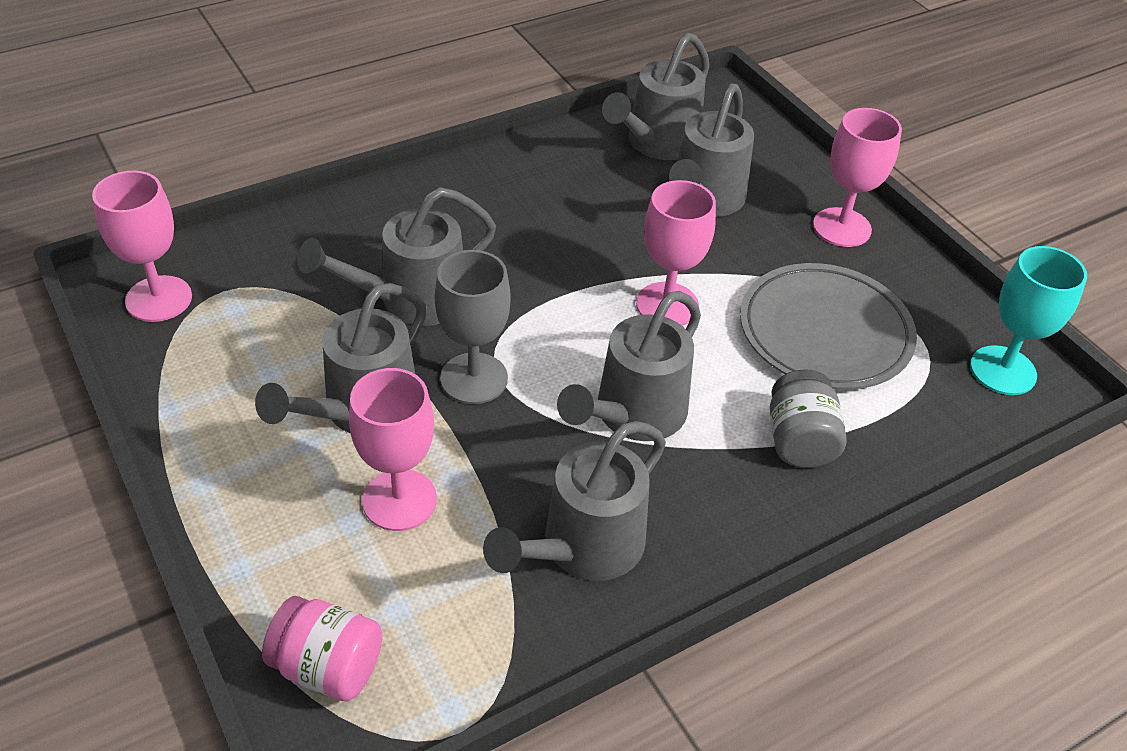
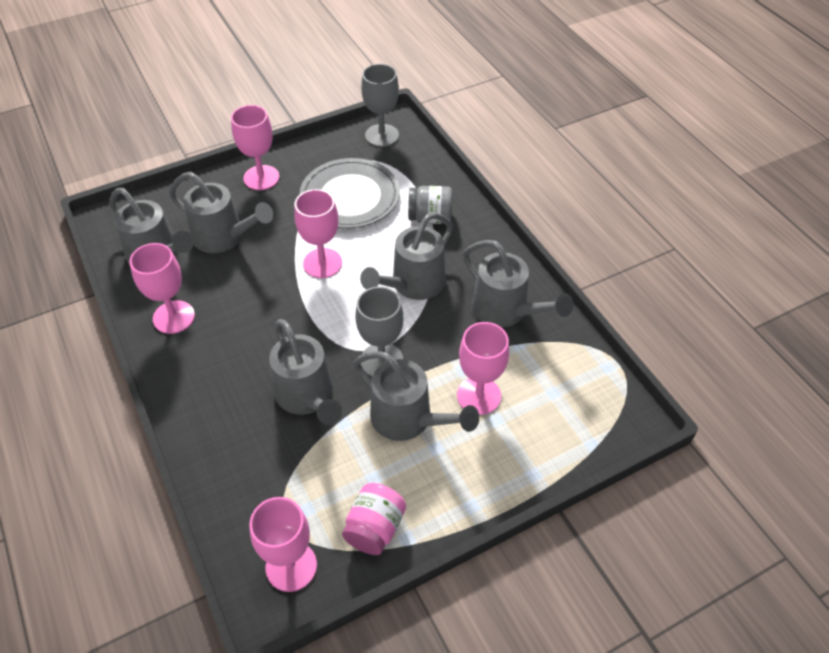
camera: 85 degrees left, 5 degrees up
(328, 667) = (592, 423): pink jar -> pink jar (375, 528)
(550, 168) = (174, 317): none -> pink goblet
(632, 416) = (413, 285): grey watering can -> grey watering can turned 90 degrees clockwise
(1003, 370) = (382, 135): turquoise goblet -> grey goblet

